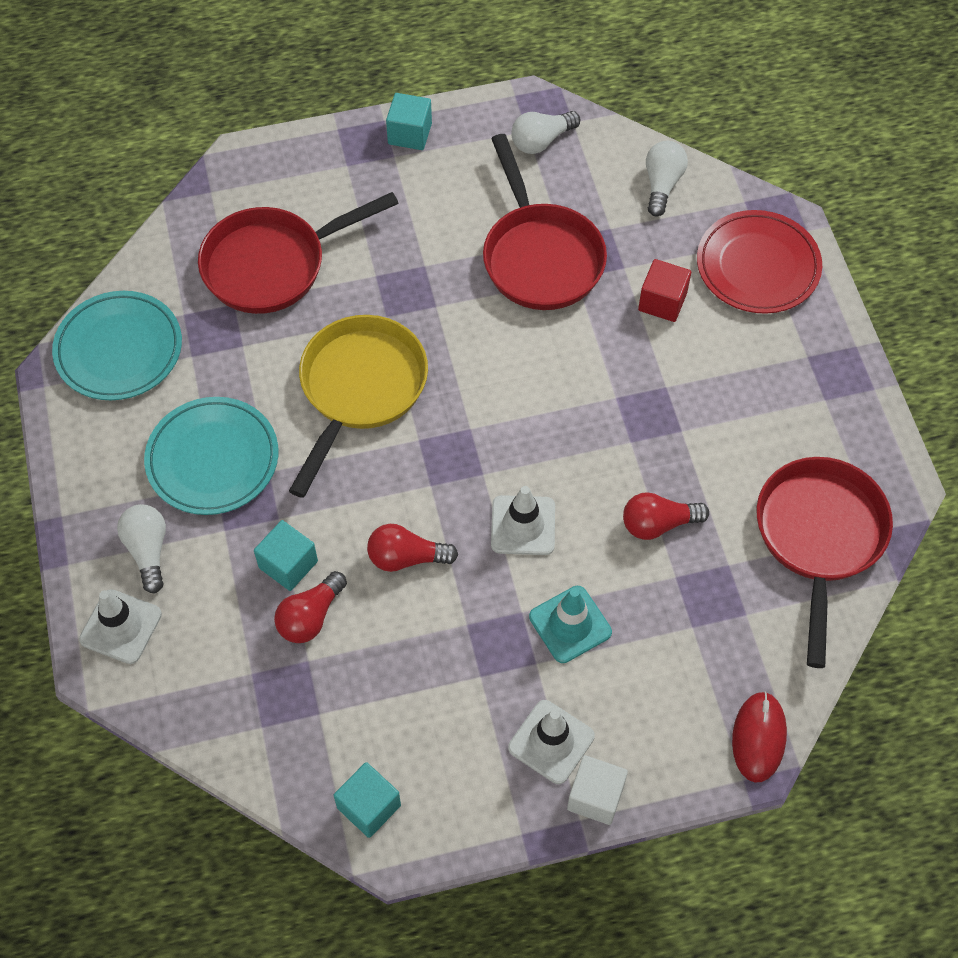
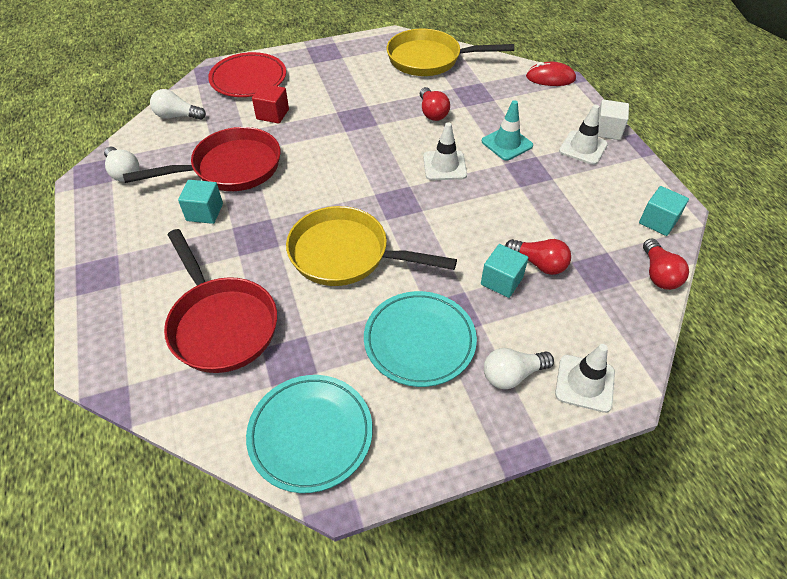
camera: 95 degrees left, 10 degrees down
(406, 557) = (480, 218): red light bulb -> red light bulb (658, 274)
(410, 134) = (96, 246): turquoise cube -> turquoise cube (204, 212)
(819, 537) = (429, 59): red pan -> yellow pan

